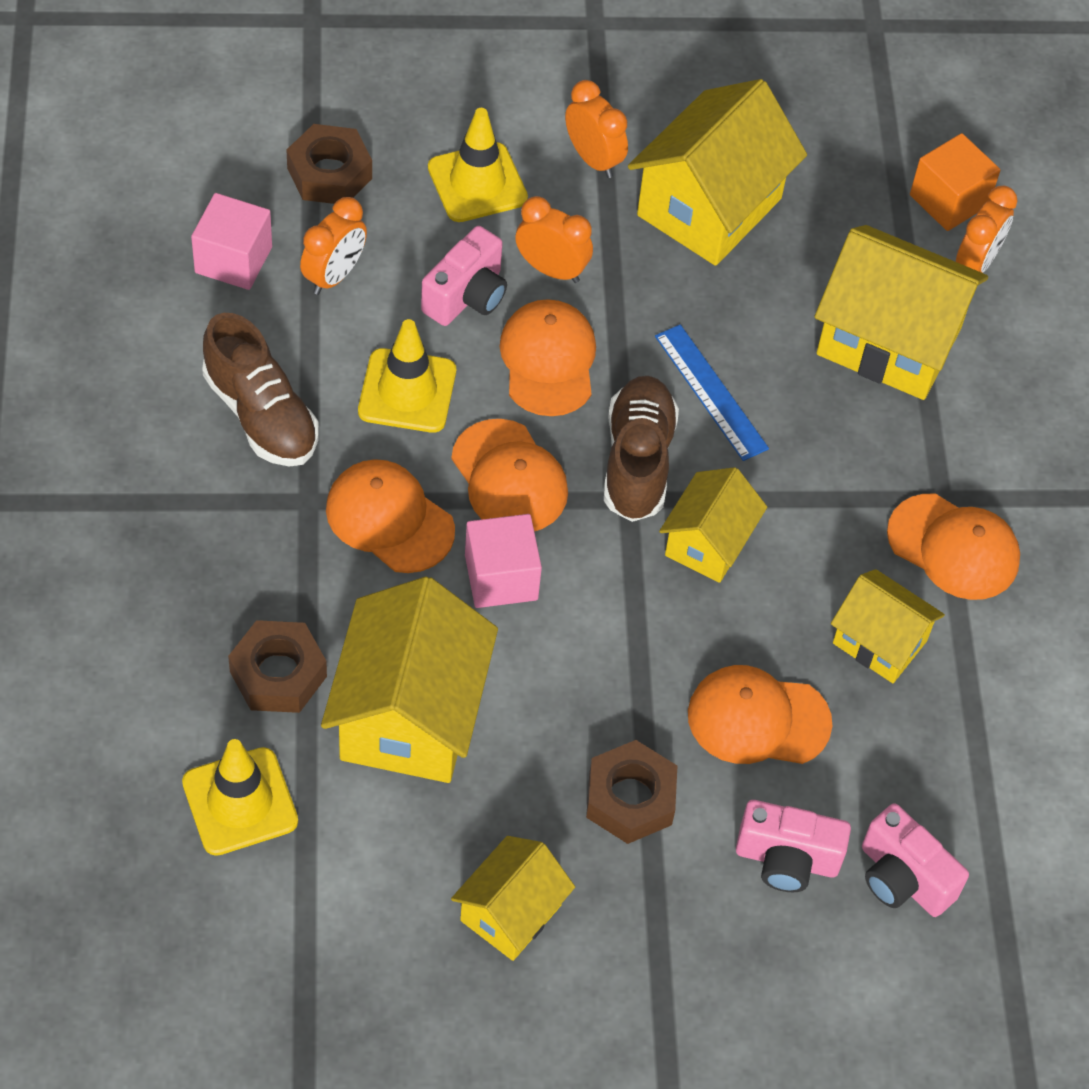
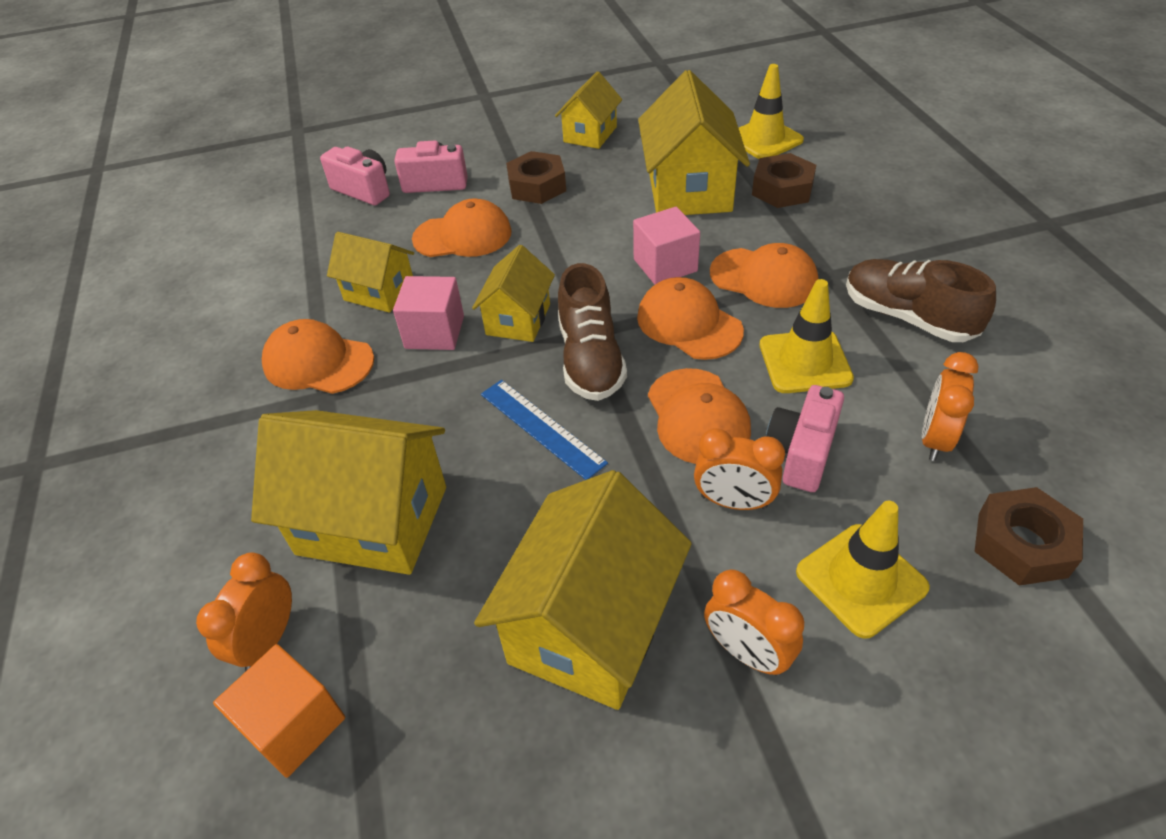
camera: 175 degrees right, 10 degrees down
(233, 260) = (1036, 428): pink cube -> pink cube (434, 332)

